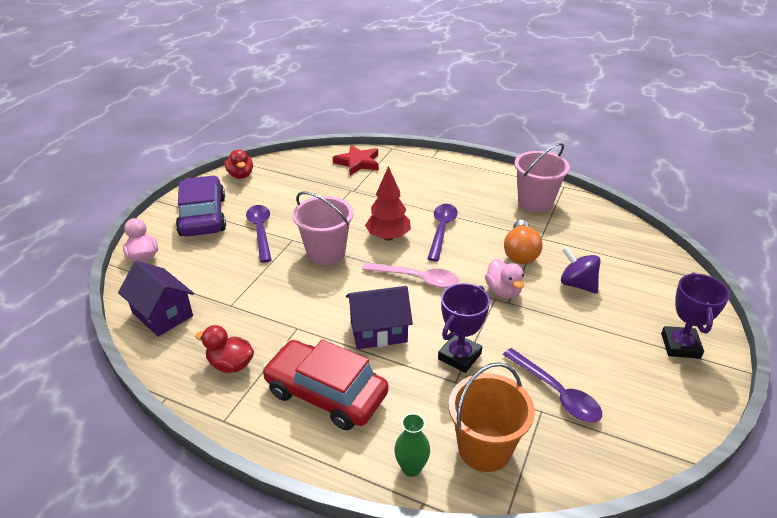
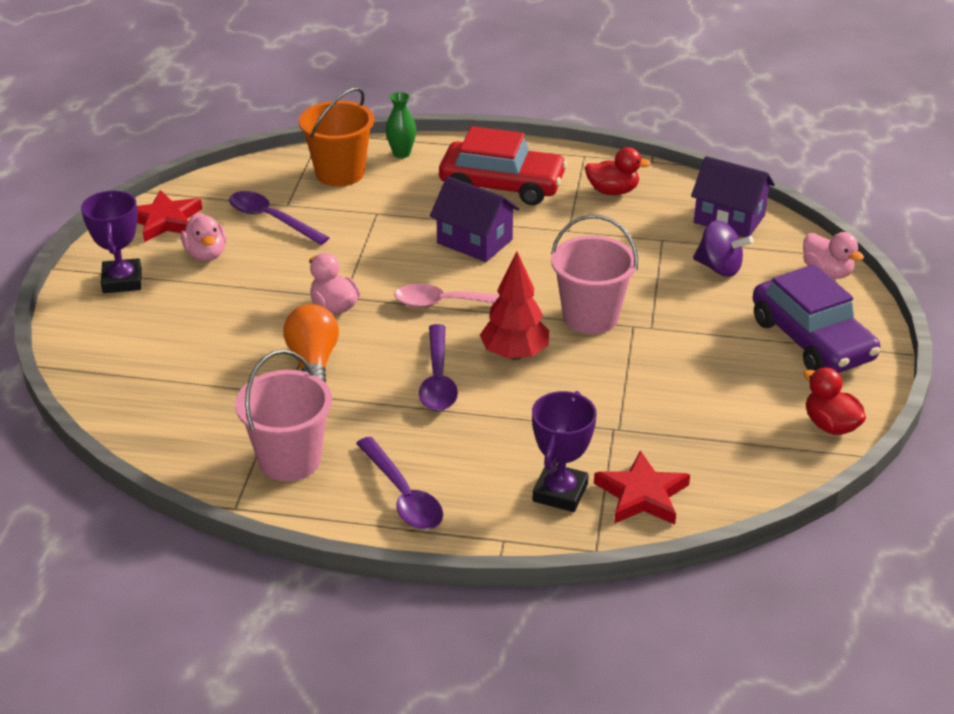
camera: 165 degrees right, 0 degrees up
(261, 231) = (705, 331): purple spoon -> purple spoon (402, 495)
(378, 331) = (474, 241): purple house -> purple house turned 60 degrees clockwise
(459, 356) = (376, 233): purple trophy -> purple trophy (560, 492)
(577, 284) = (234, 331): purple spinning top -> purple spinning top (719, 268)
(612, 361) = (206, 254): none -> pink duck
(663, 412) = (165, 221): none -> red star

